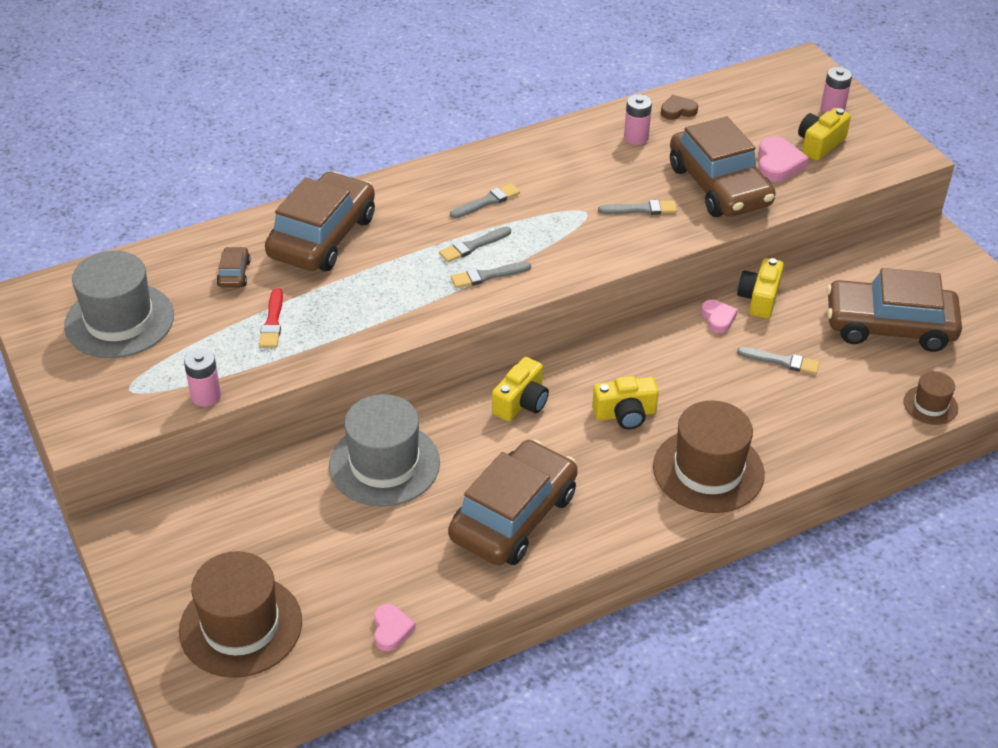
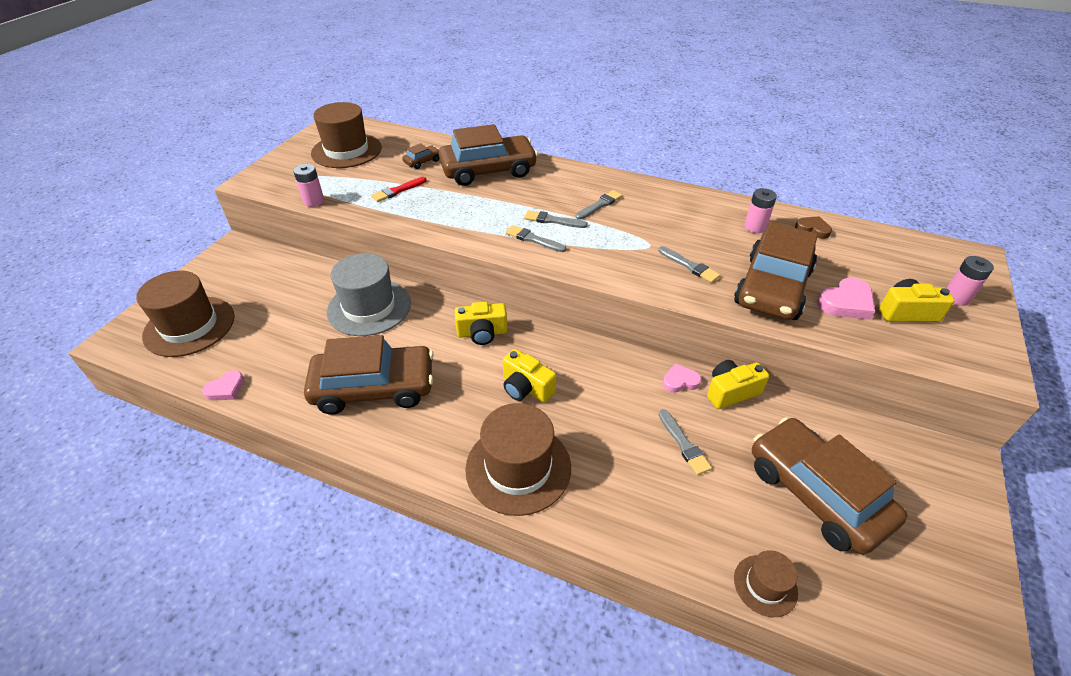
camera: 50 degrees right, 0 degrees up
(119, 320) = (346, 151): grey hat -> brown hat
(487, 202) = (600, 205): grey brush -> grey brush turned 60 degrees counterclockwise
(718, 318) = (680, 381): pink heart -> pink heart turned 135 degrees counterclockwise

